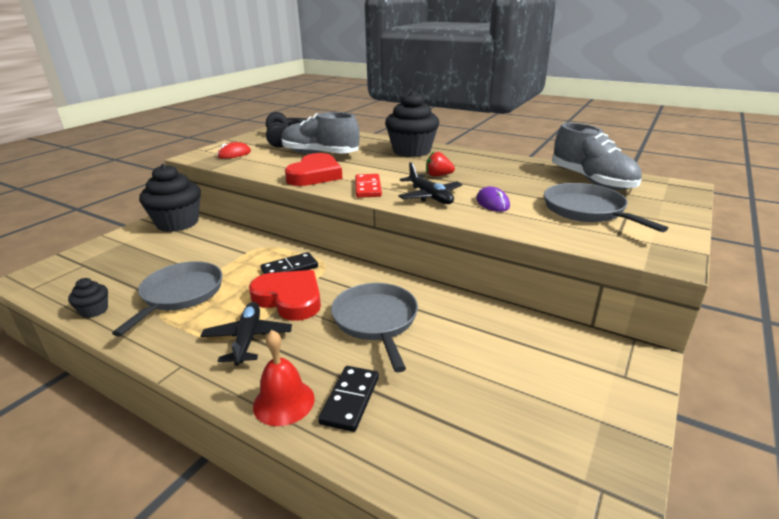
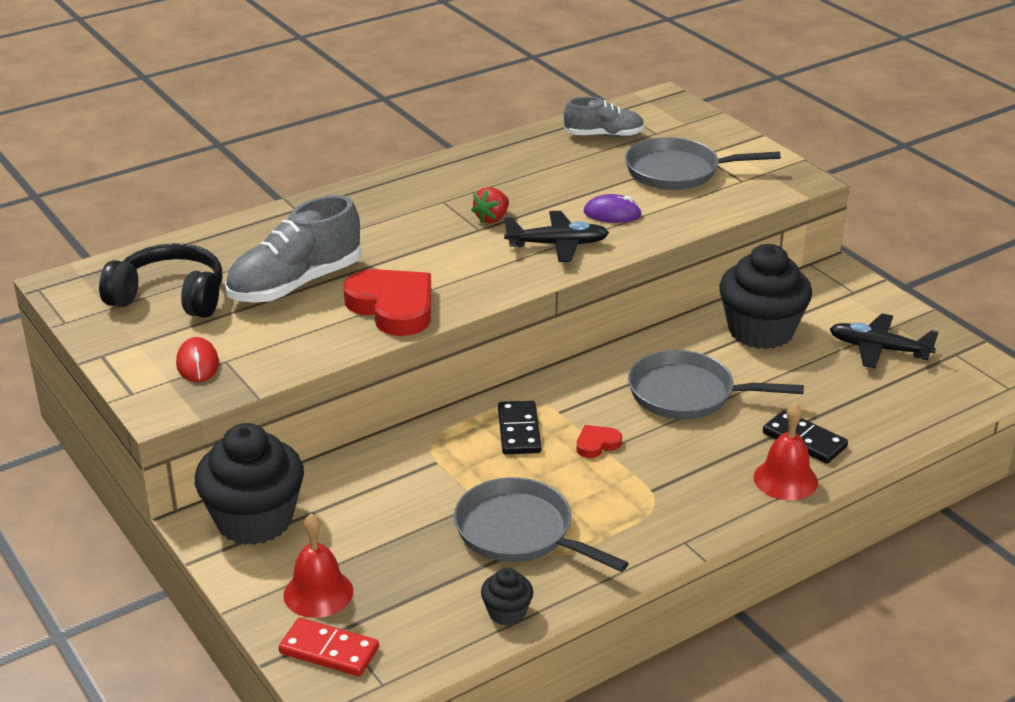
camera: 65 degrees left, 5 degrees up
(116, 252) = (318, 593): none -> red bell
(248, 339) = (663, 487): black plane -> black plane (878, 349)
(289, 298) = (597, 444): red heart -> red heart, size x0.46
(368, 188) = (487, 278): red domino -> red domino (329, 650)
(411, 151) = (369, 208): black cupcake -> black cupcake (761, 331)
(592, 181) = (604, 135): grey shoe -> grey shoe, size x0.60

